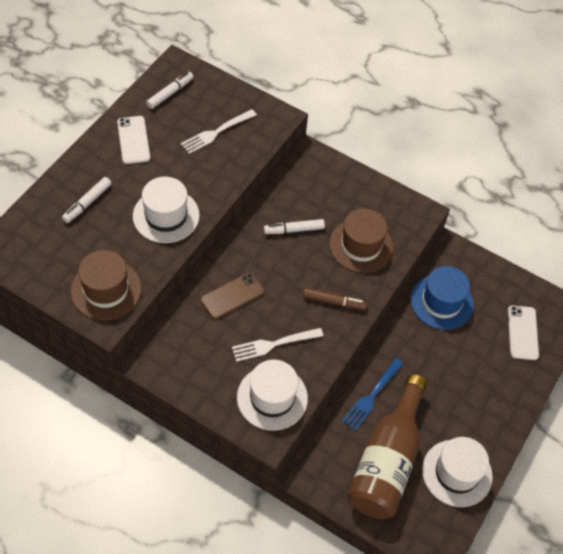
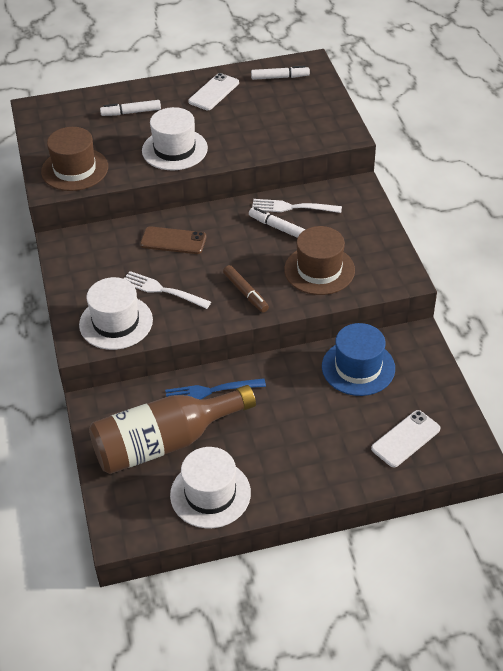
camera: 50 degrees right, 10 degrees down
(216, 132) = (282, 119): white fork -> white fork (292, 207)

